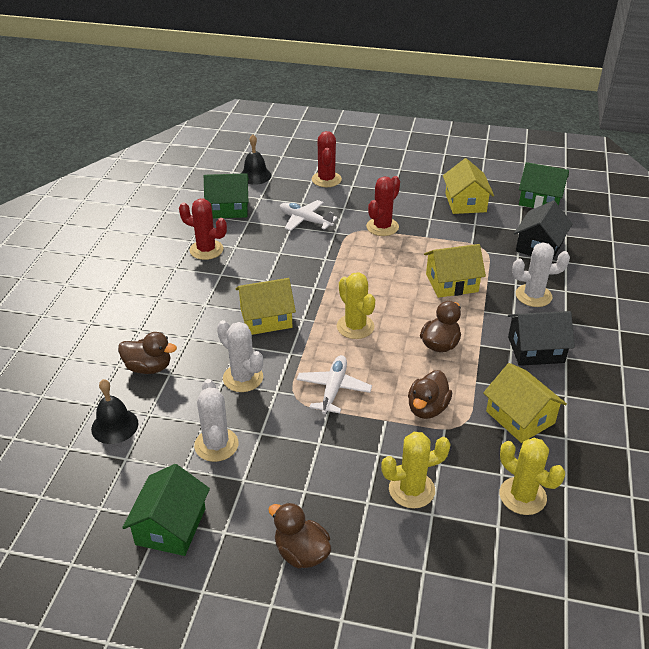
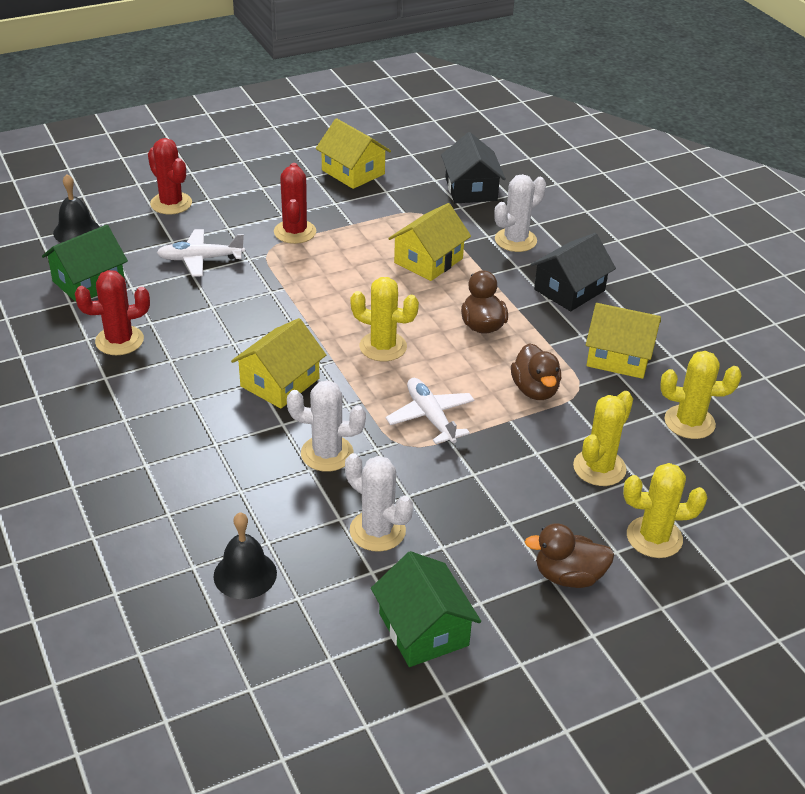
camera: 40 degrees left, 0 degrees up
(149, 367) = (209, 497): brown duck -> none
(395, 565) = (654, 537): none -> yellow cactus
(540, 200) = (423, 141): green house -> none

